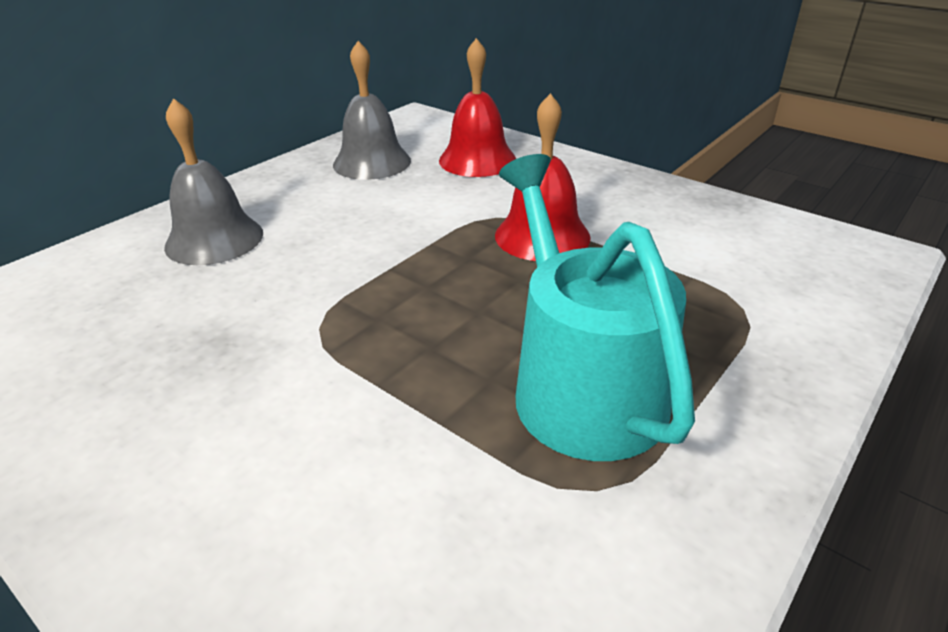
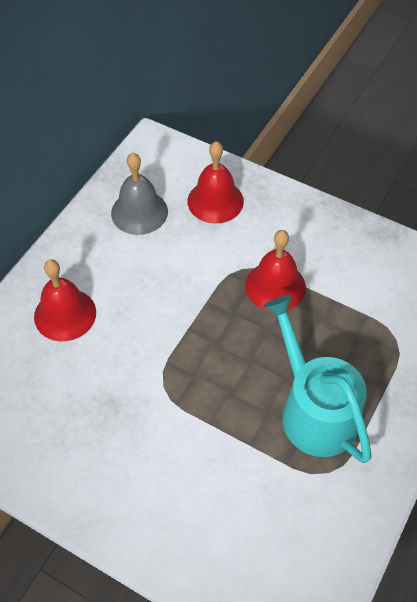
camera: 10 degrees left, 20 degrees up
(214, 239) = (65, 314): grey bell -> red bell

